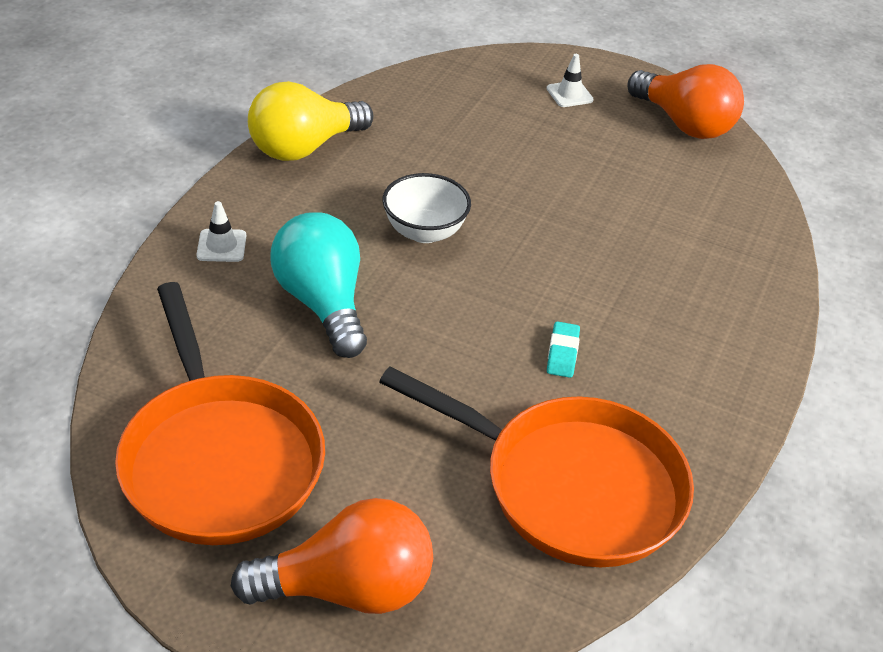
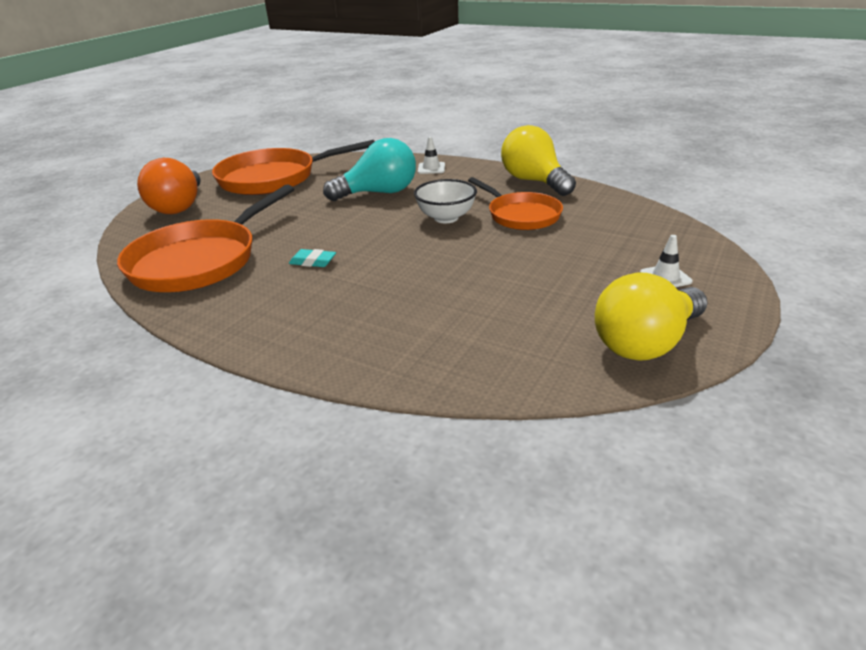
camera: 100 degrees right, 10 degrees down
(419, 168) = (521, 215): none -> orange pan
(684, 124) = (646, 343): orange light bulb -> yellow light bulb

